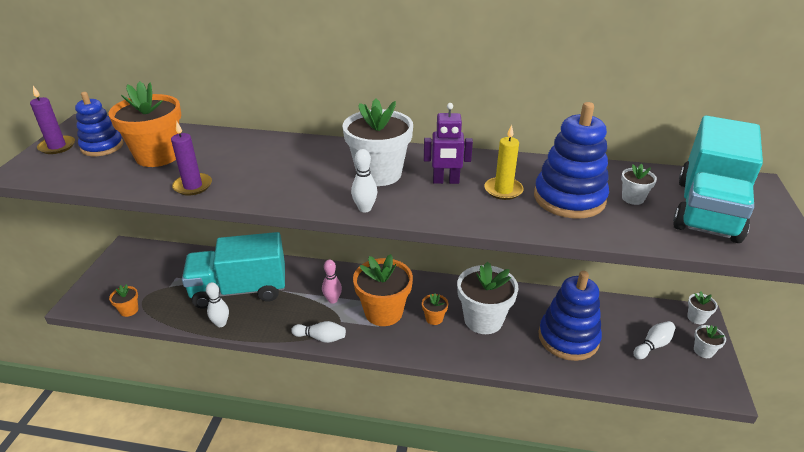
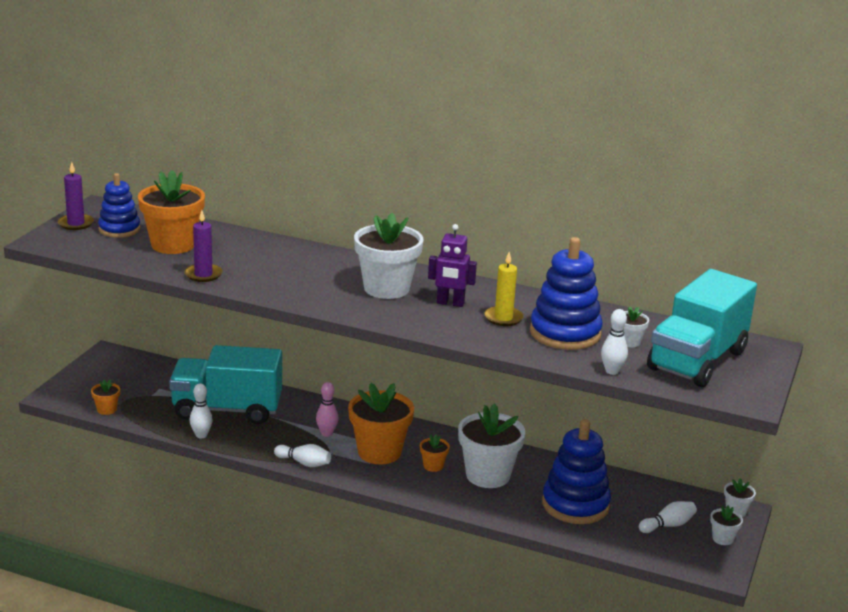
camera: 10 degrees right, 10 degrees down
(365, 208) = (361, 314): white bowling pin -> white bowling pin (612, 371)

